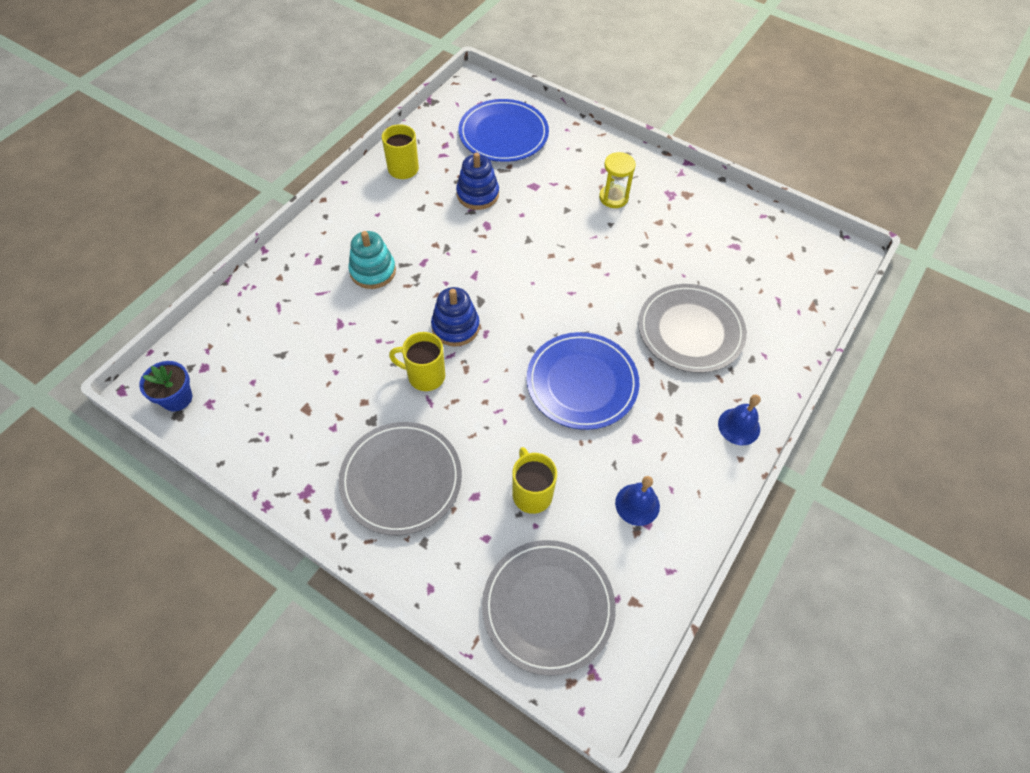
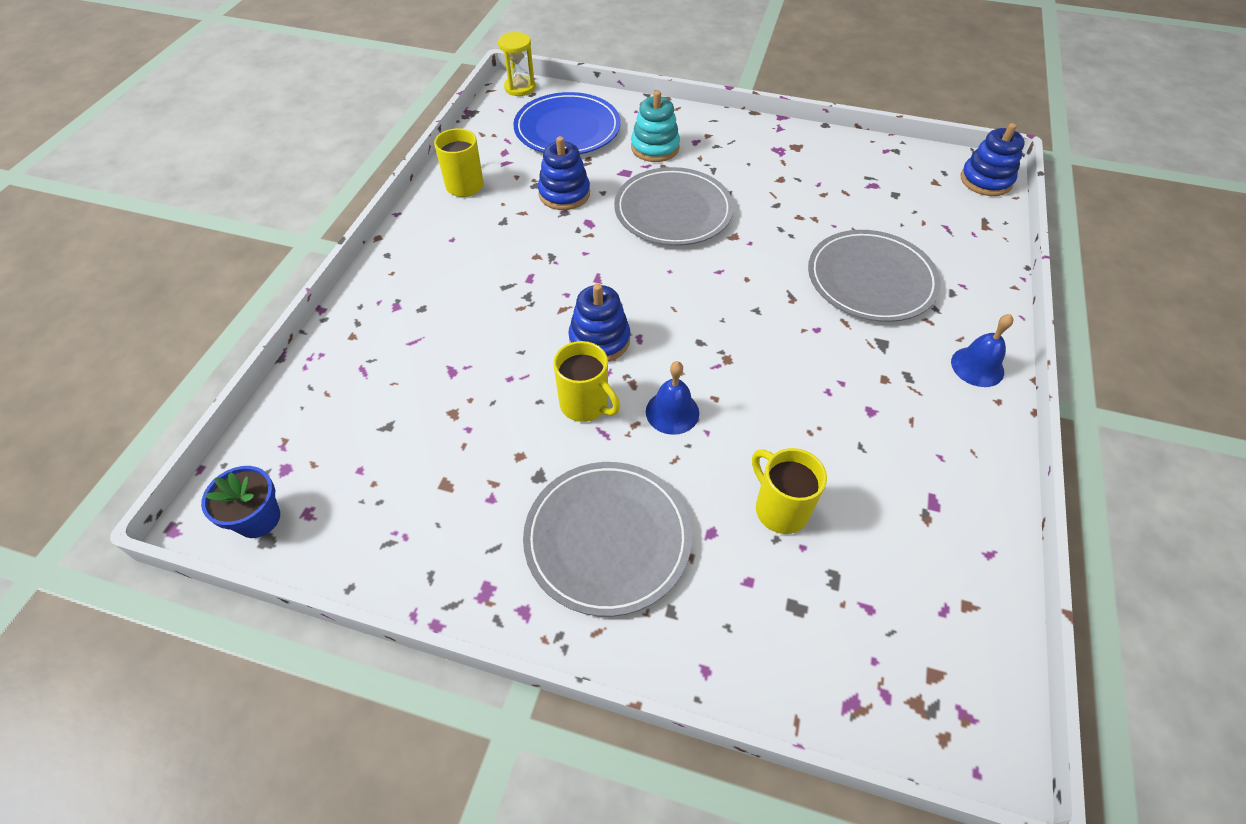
camera: 15 degrees left, 5 degrees down
(373, 271) = (471, 302): turquoise stacking toy -> turquoise stacking toy (655, 148)
(425, 376) = (585, 405): yellow mug -> yellow mug turned 135 degrees counterclockwise
(548, 607) = (867, 646): grey plate -> grey plate (673, 211)
(582, 383) = (778, 365): blue plate -> none
(613, 197) = (719, 166): yellow hourglass -> yellow hourglass (520, 88)
(637, 504) = (911, 486): blue bell -> blue bell (672, 412)
(836, 265) = (986, 180): none -> blue stacking toy

